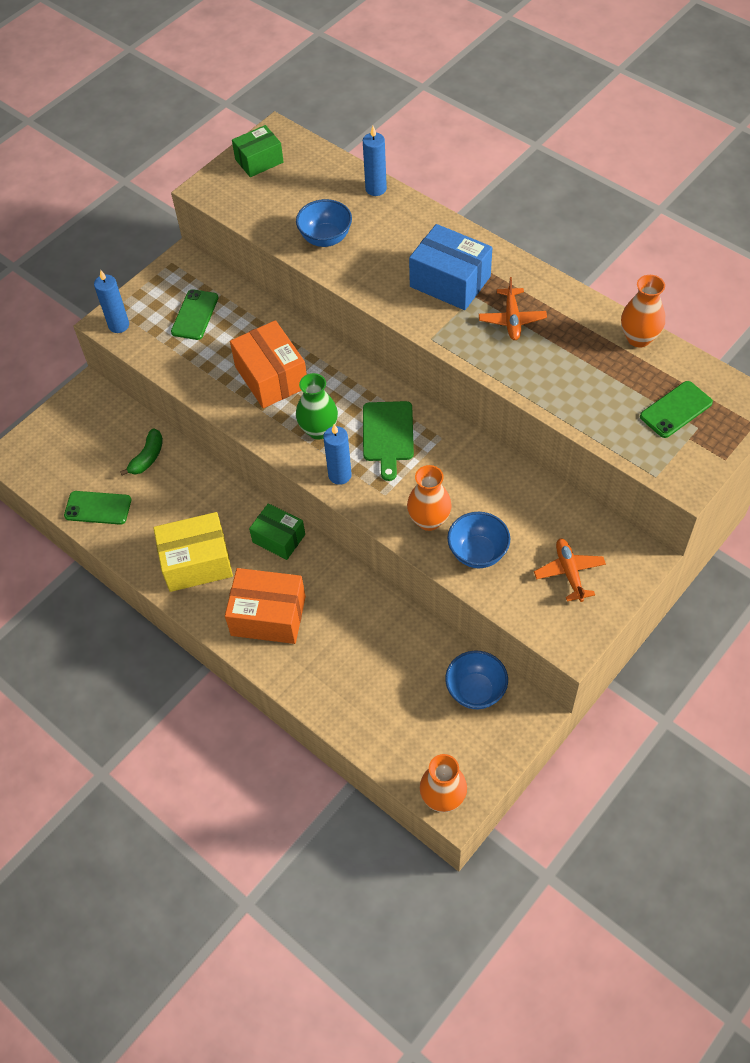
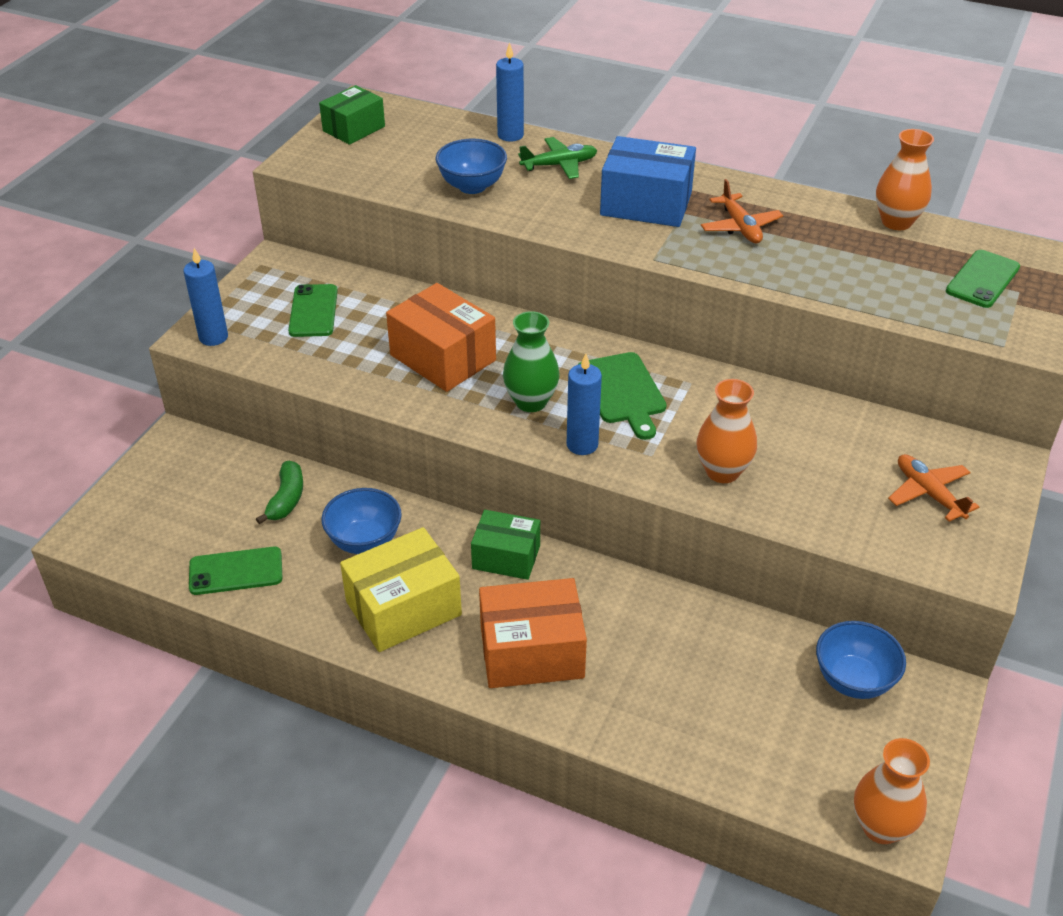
camera: 20 degrees left, 15 degrees down
(400, 228) = (559, 165): none -> green plane
(477, 553) = (803, 495): blue bowl -> blue bowl (364, 541)

